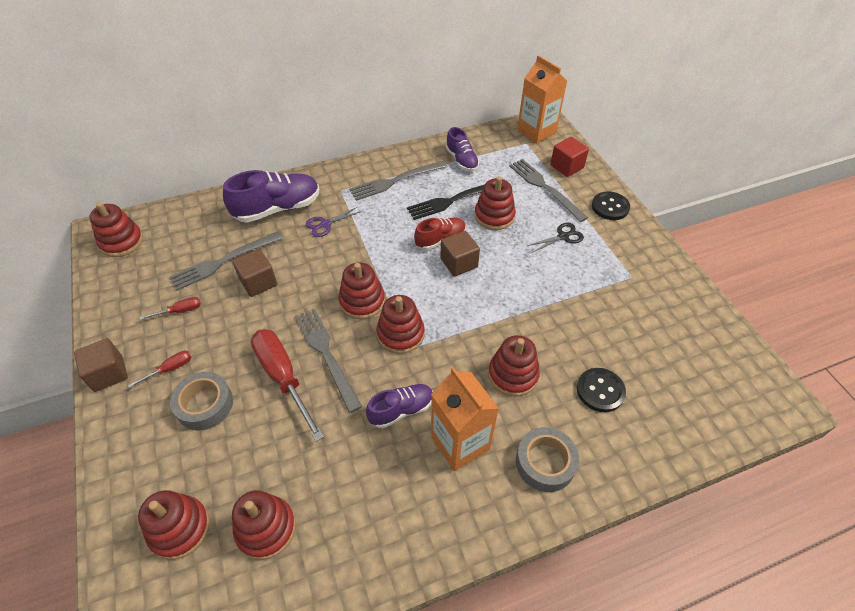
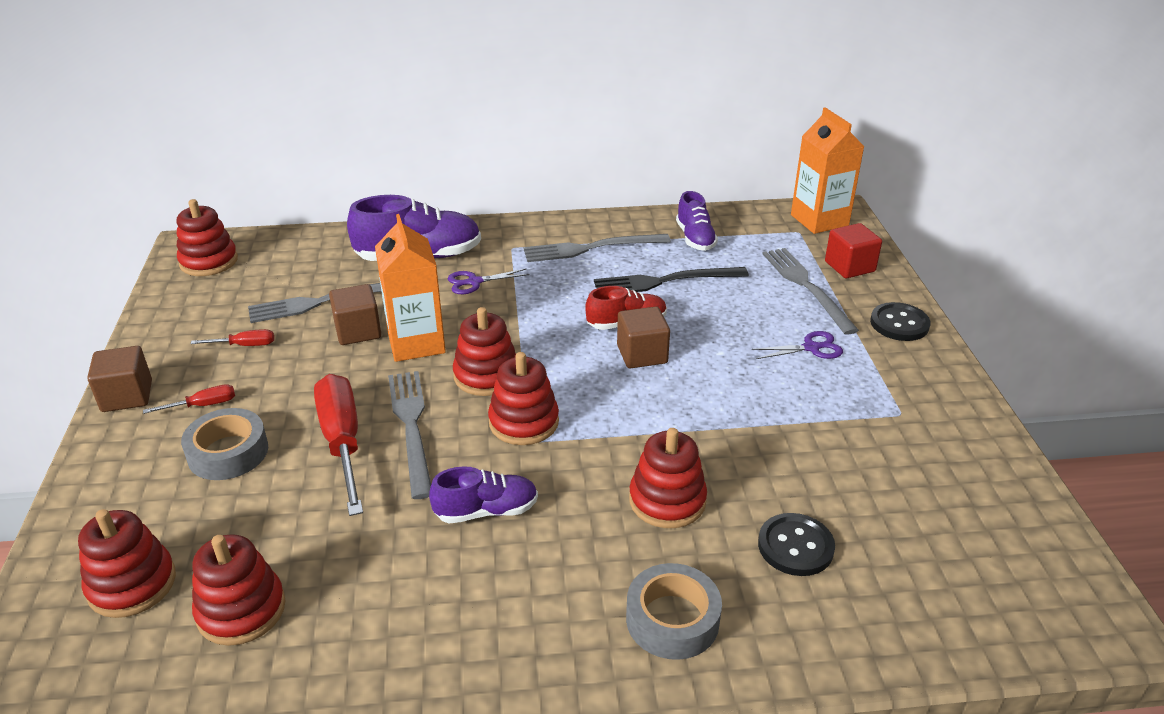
camera: 15 degrees right, 15 degrees down
(460, 443) = (554, 567): orange carton -> orange carton (416, 343)
(494, 216) = (716, 308): red stacking toy -> none
(563, 236) = (812, 348): black scissors -> purple scissors

